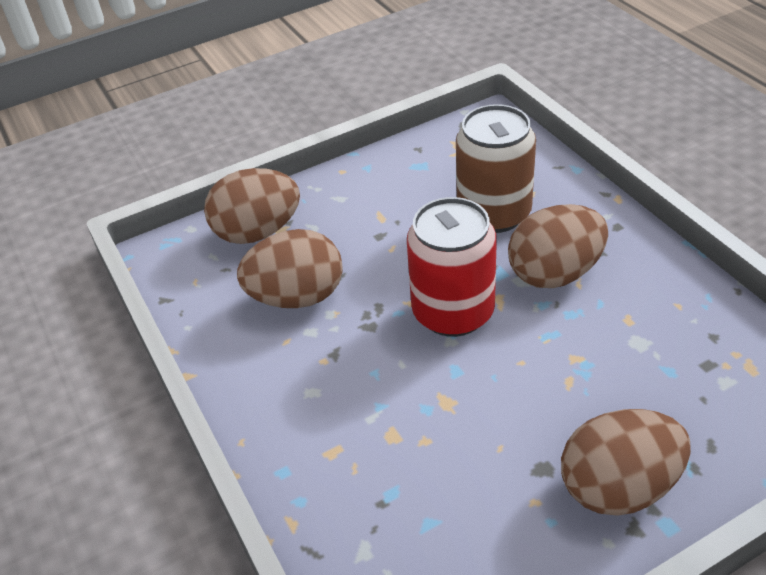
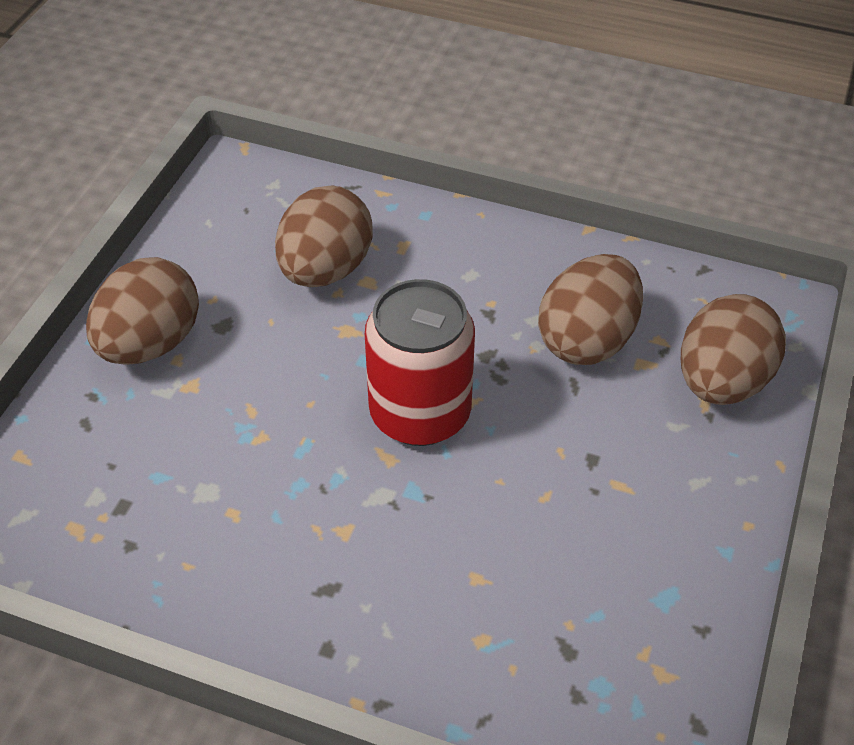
camera: 135 degrees right, 5 degrees up
(494, 213) = (494, 572): brown can -> none
(555, 273) = (352, 525): brown egg -> brown egg (325, 270)

